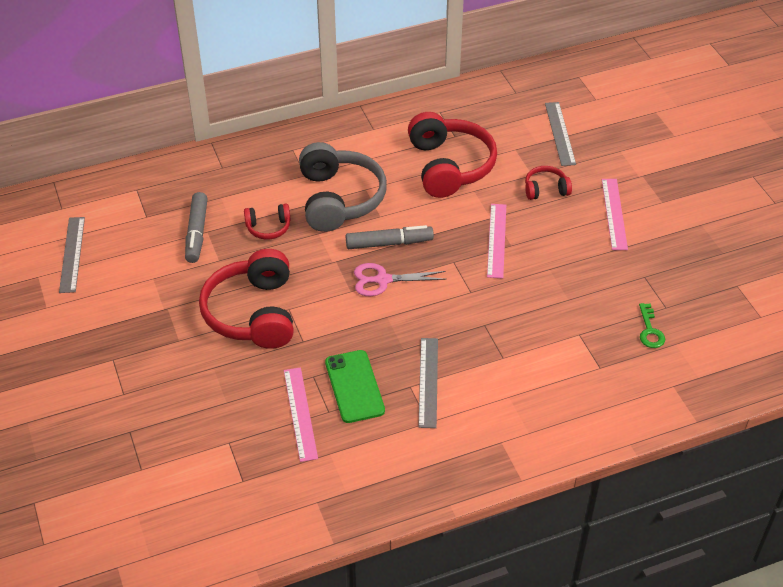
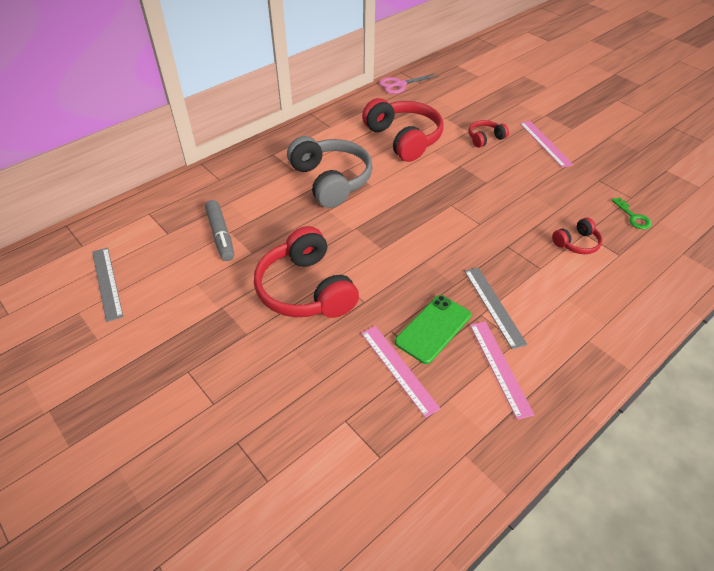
camera: 20 degrees left, 0 degrees up
(268, 227) = (283, 216): red headphones -> red headphones (576, 243)
(354, 386) = (433, 329): green phone -> green phone turned 75 degrees clockwise
(383, 280) = (403, 233): pink scissors -> pink scissors (399, 85)
(389, 243) = (391, 203): grey marker -> none
(496, 240) = (473, 181): pink ruler -> pink ruler (500, 367)
(560, 133) = (469, 101): grey ruler -> none

